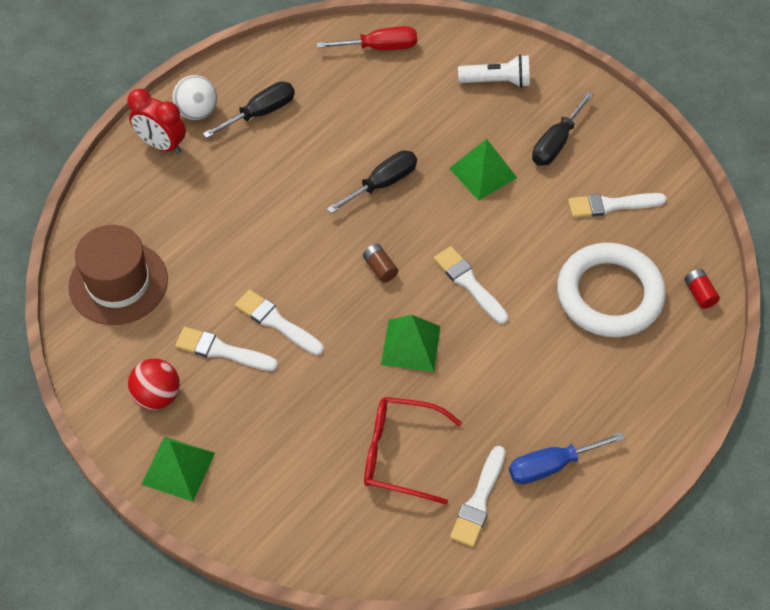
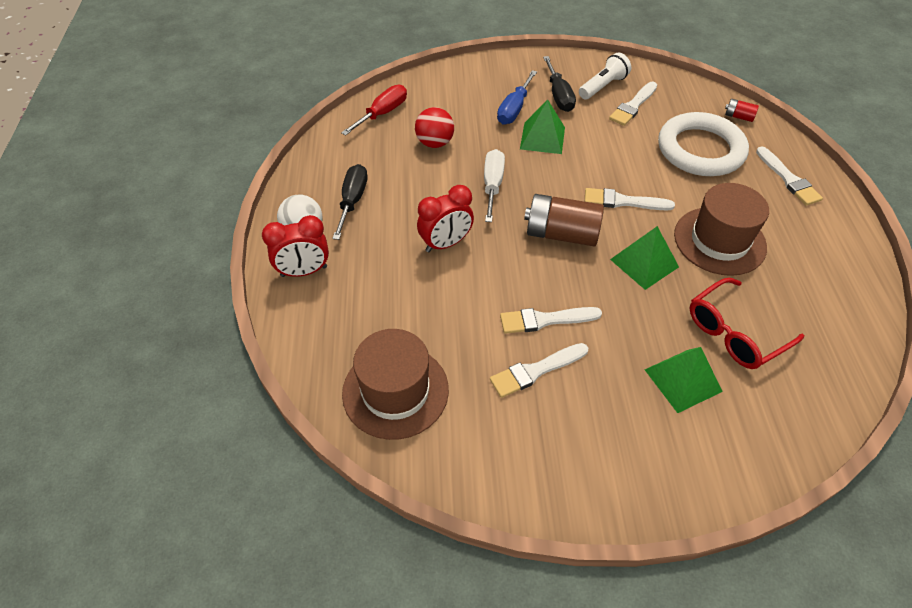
camera: 45 degrees left, 5 degrees down
(157, 396) = (534, 445): red ball -> red ball (435, 143)
(178, 468) = (621, 483): green pyramid -> green pyramid (682, 380)
(283, 204) = (445, 243): none -> red clock
(380, 268) = (561, 234): brown battery -> brown battery, size x2.16
(382, 183) = (492, 185): black screwdriver -> white screwdriver
(479, 500) = (813, 318): white brush -> white brush (788, 179)
(497, 81) = (480, 87): white flashlight -> white flashlight (603, 86)
(499, 381) = (719, 241): none -> brown hat
(551, 465) = (814, 263): blue screwdriver -> blue screwdriver (514, 109)

